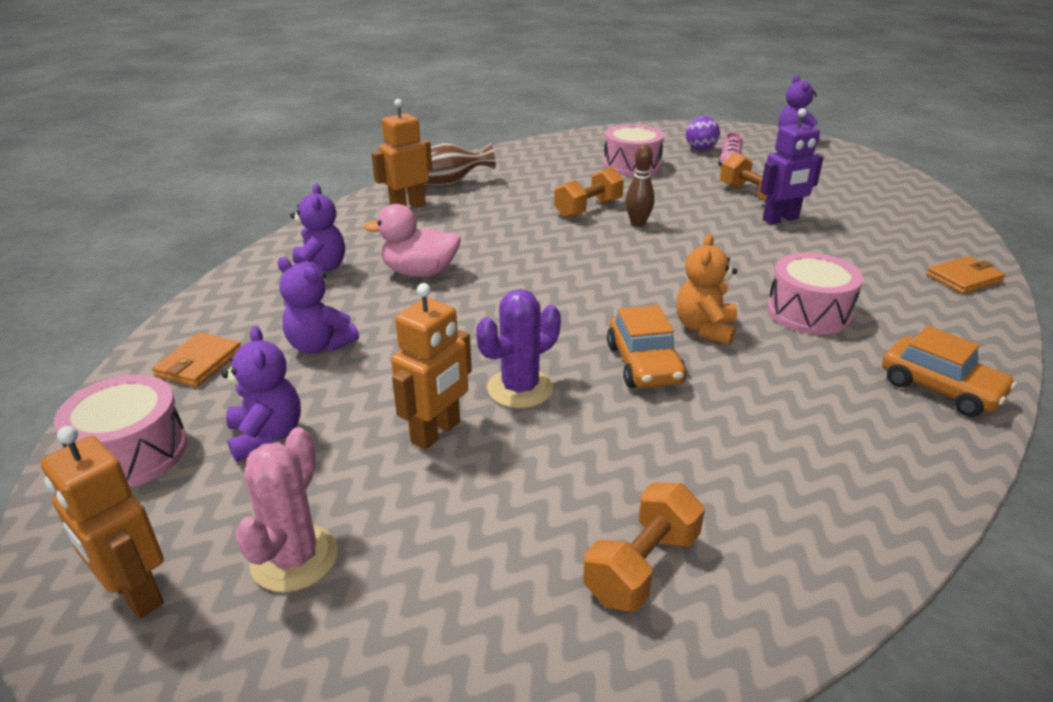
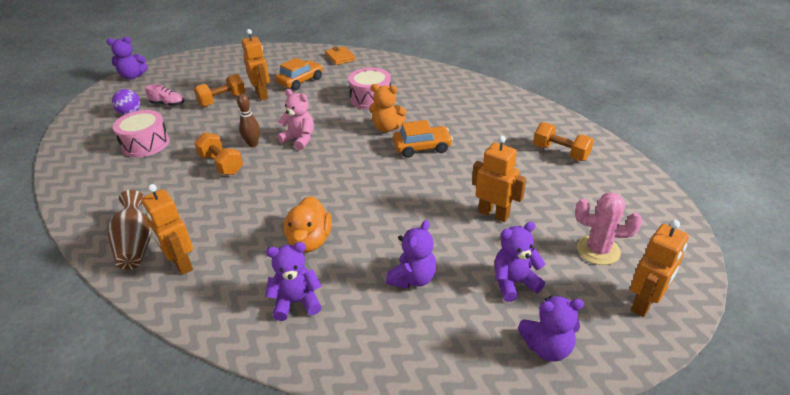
camera: 90 degrees left, 5 degrees up
(132, 453) = (547, 347): pink drum -> purple teddy bear
(199, 363) = (442, 344): orange wallet -> none
(420, 272) = (310, 241): pink duck -> orange duck
(520, 388) = (449, 187): purple cactus -> none
(654, 254) = (299, 139): none -> pink teddy bear
(781, 219) = (262, 94): purple robot -> orange robot
(940, 388) = (432, 77): orange car -> orange car (300, 81)

